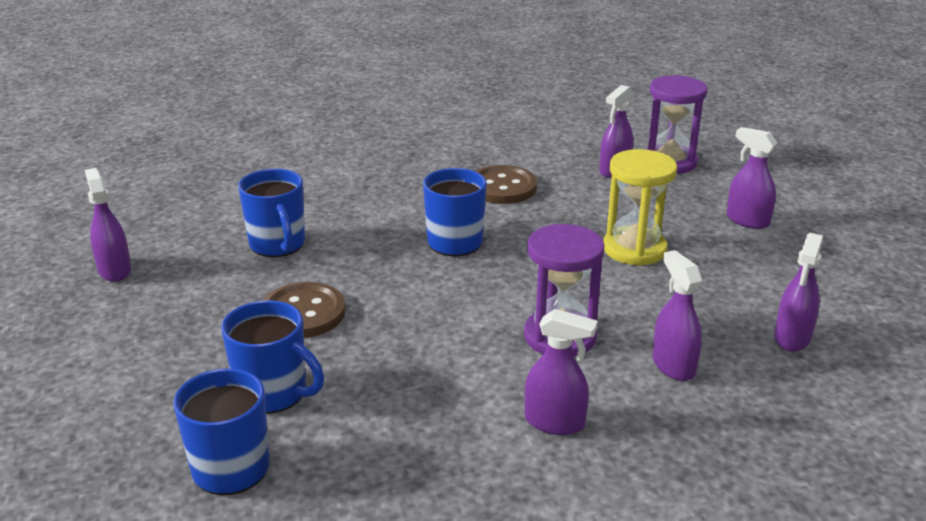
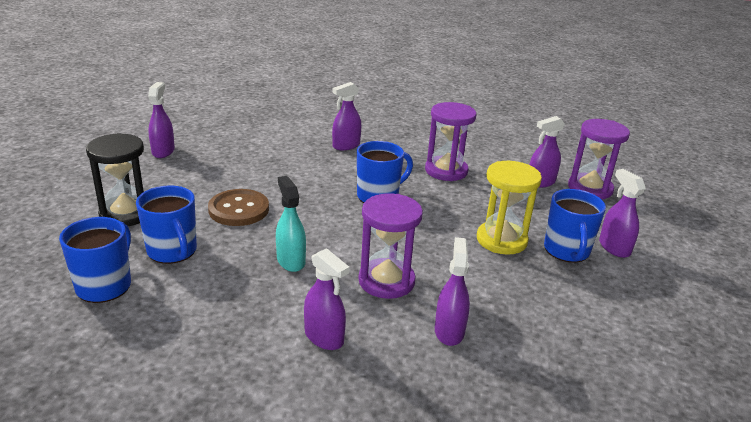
camera: 25 degrees right, 0 degrees up
(155, 368) = (126, 213): none -> black hourglass
(278, 245) = (266, 164): blue mug -> blue mug (567, 251)
(431, 352) = (291, 261): none -> turquoise spray bottle
(502, 187) = (446, 171): brown button -> purple hourglass
(792, 338) = (566, 346): purple spray bottle -> purple spray bottle (346, 145)

